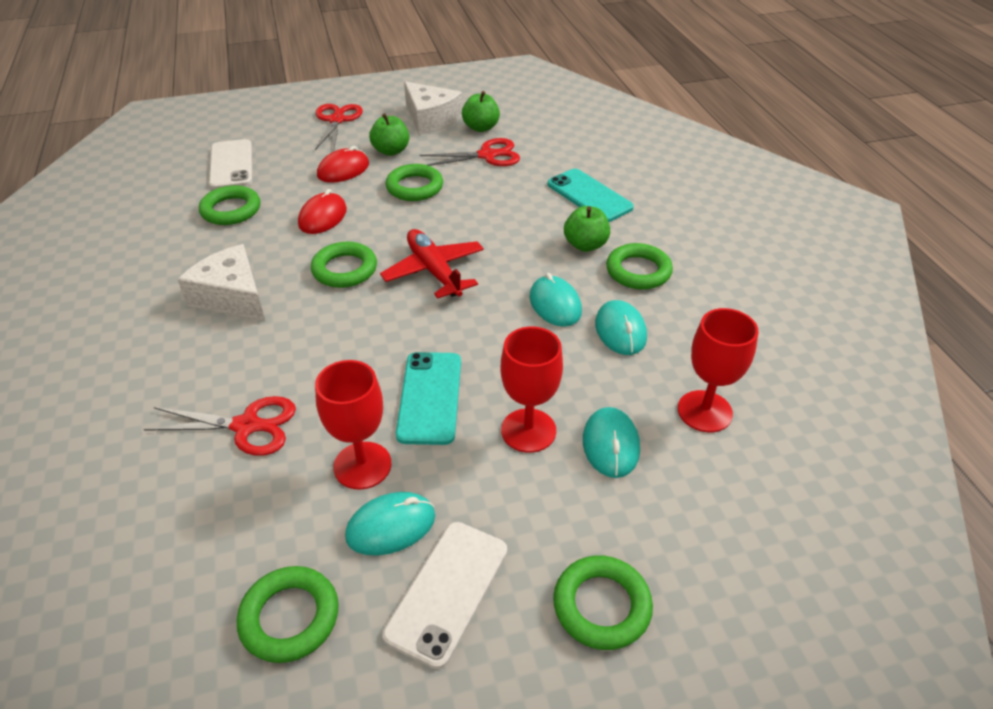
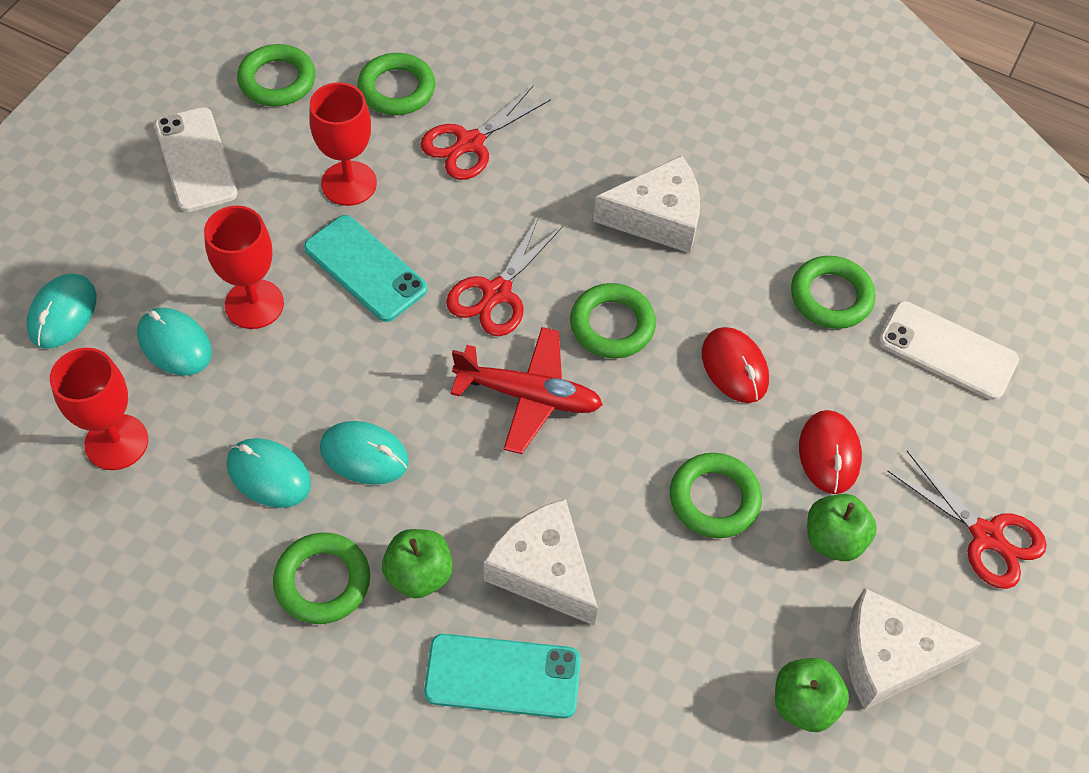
camera: 130 degrees right, 15 degrees up
(391, 526) = (278, 165): turquoise mouse -> turquoise mouse (63, 313)
(487, 155) = (716, 644): red scissors -> red scissors (497, 293)
(524, 212) = (544, 570): none -> white cheese
(601, 606) = (84, 225): green ring -> green ring (396, 89)

